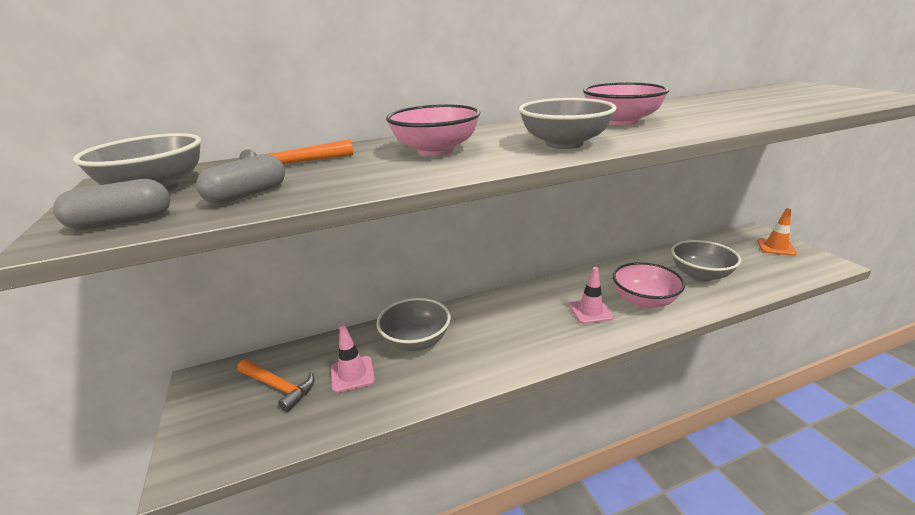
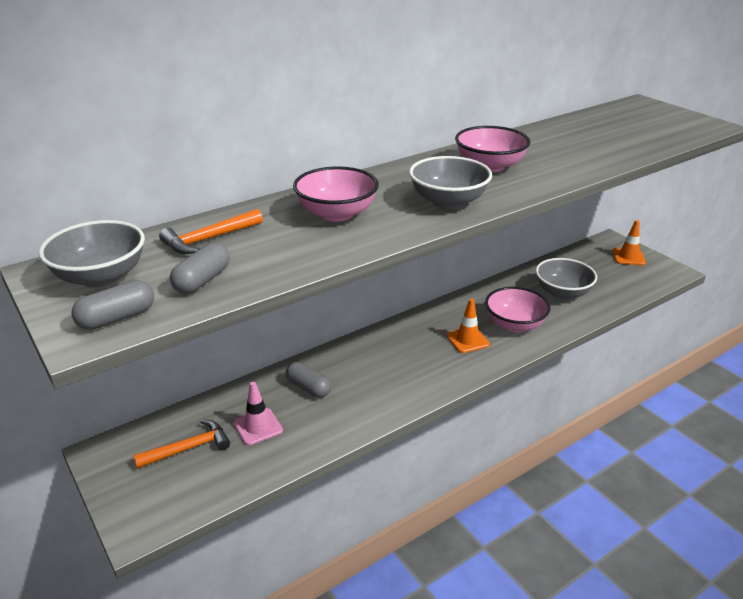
camera: 15 degrees left, 5 degrees up
(279, 387) = (189, 448): orange hammer -> orange hammer turned 45 degrees counterclockwise
(416, 341) = (308, 388): grey bowl -> grey capsule
(590, 311) = (467, 340): pink traffic cone -> orange traffic cone

